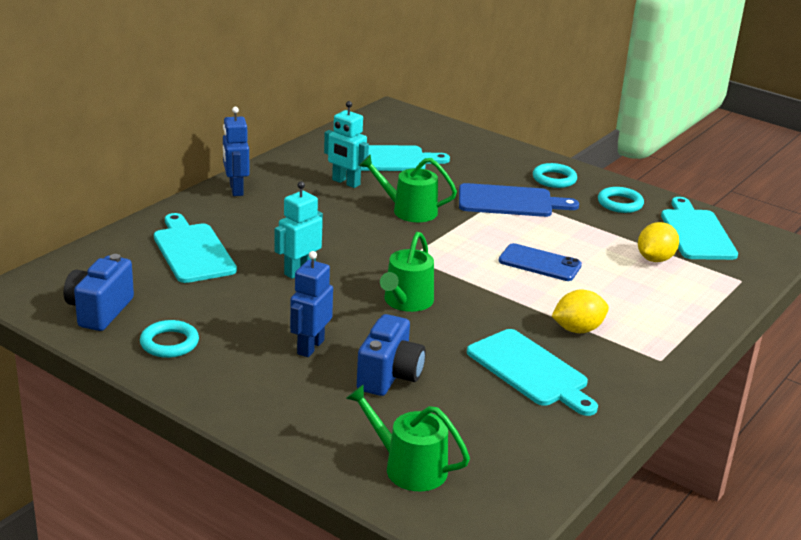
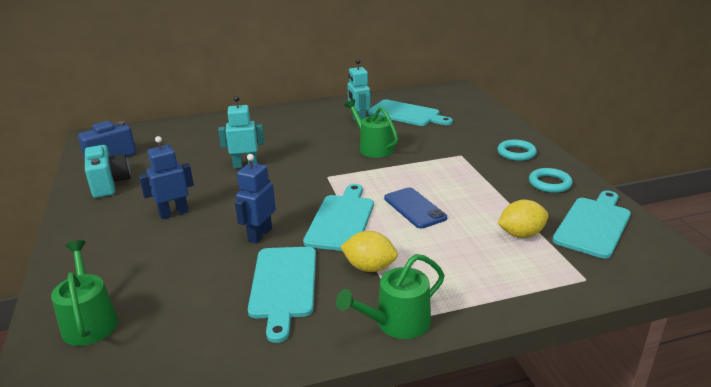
camera: 40 degrees right, 0 degrees up
(169, 343) = (109, 184): turquoise ring -> turquoise camera
(192, 251) = (208, 138): turquoise cutting board -> turquoise cutting board (341, 220)
(236, 189) = (287, 111): blue robot -> blue robot (260, 235)
(389, 376) = (185, 250): blue camera -> none
(406, 302) = (278, 204): green watering can -> green watering can (397, 323)
(510, 202) = (456, 160): blue cutting board -> none

